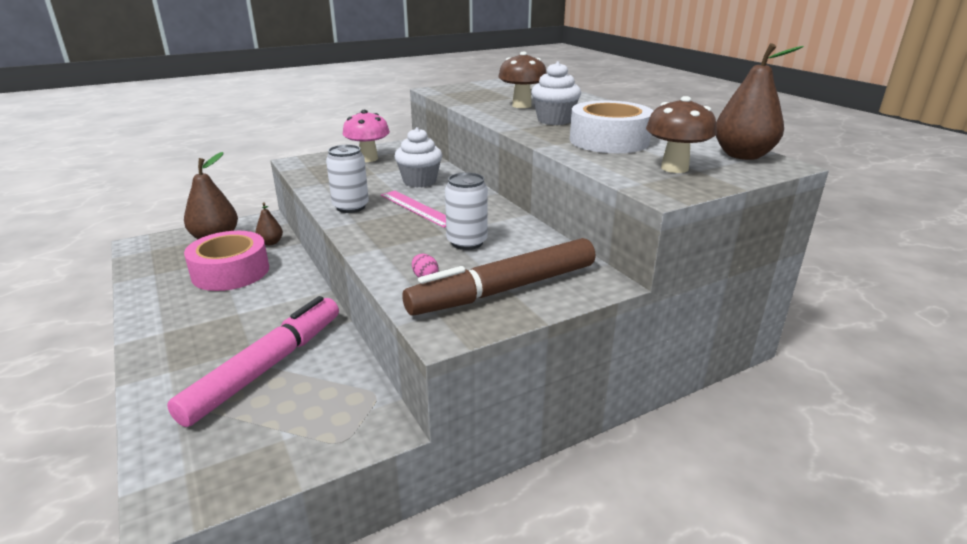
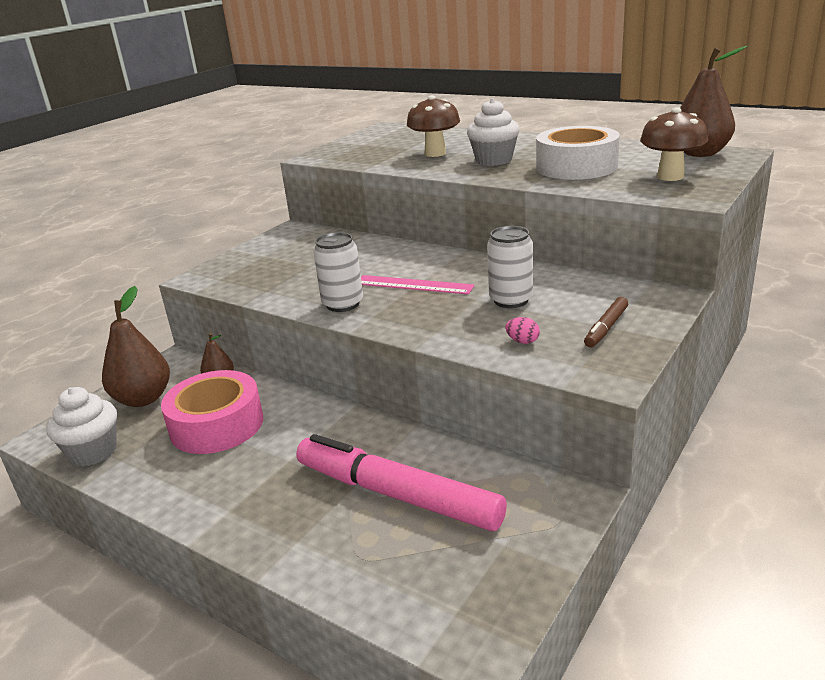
camera: 25 degrees left, 0 degrees up
(266, 367) = (397, 495): pink marker -> pink marker turned 60 degrees counterclockwise
(368, 159) = (278, 252): pink mushroom -> none
(419, 181) = (373, 259): white cupcake -> white cupcake (93, 452)
(504, 290) = (606, 328): brown marker -> brown marker, size x0.45

